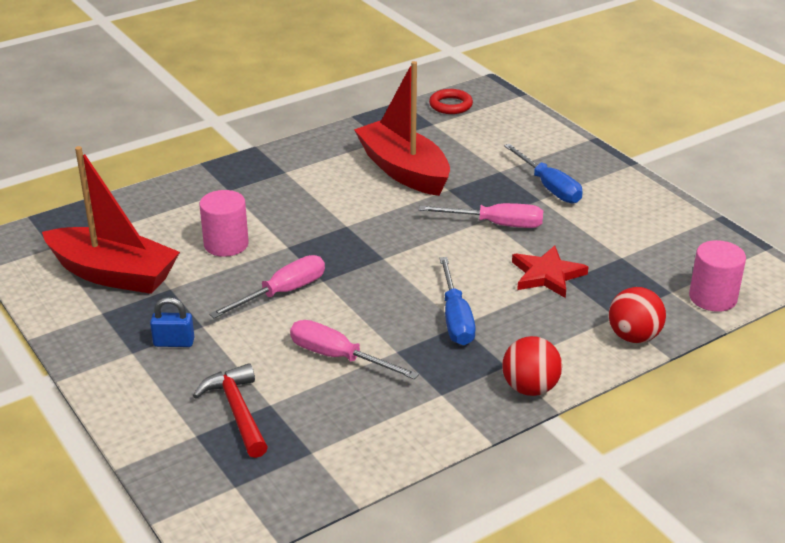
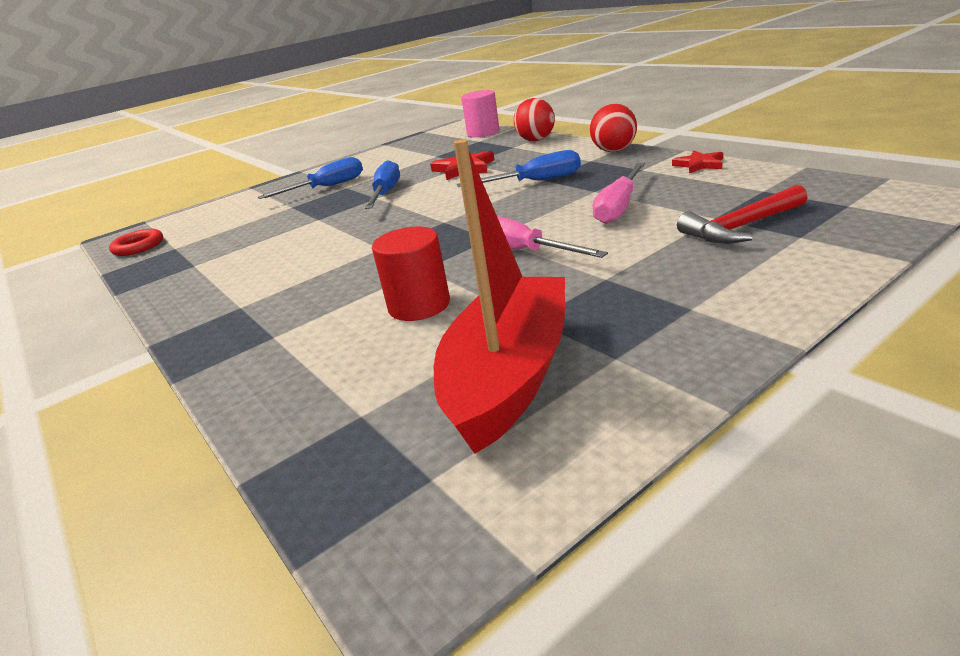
camera: 90 degrees left, 5 degrees down
(174, 342) = (650, 286): blue padlock -> none
(226, 244) = (419, 305): pink cylinder -> red cylinder
(404, 170) = (271, 243): red boat -> none
(424, 436) = (699, 164): none -> red star
(496, 224) = (386, 193): pink screwdriver -> blue screwdriver

